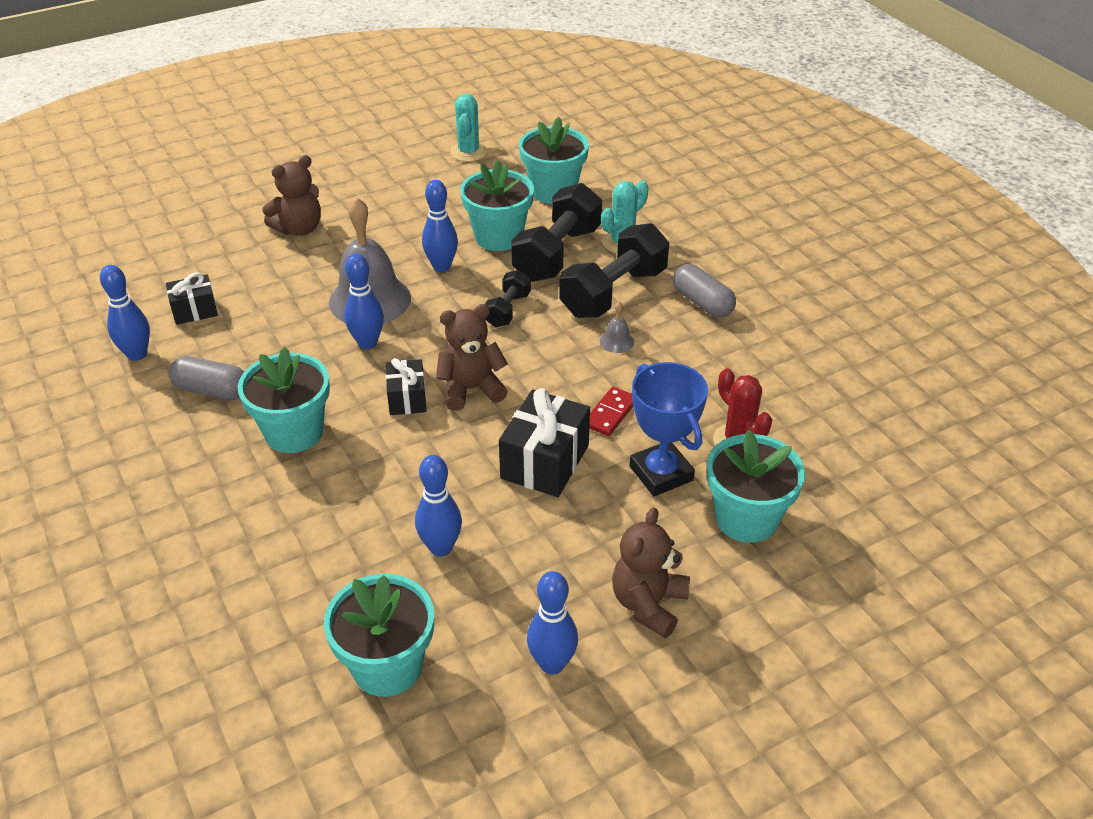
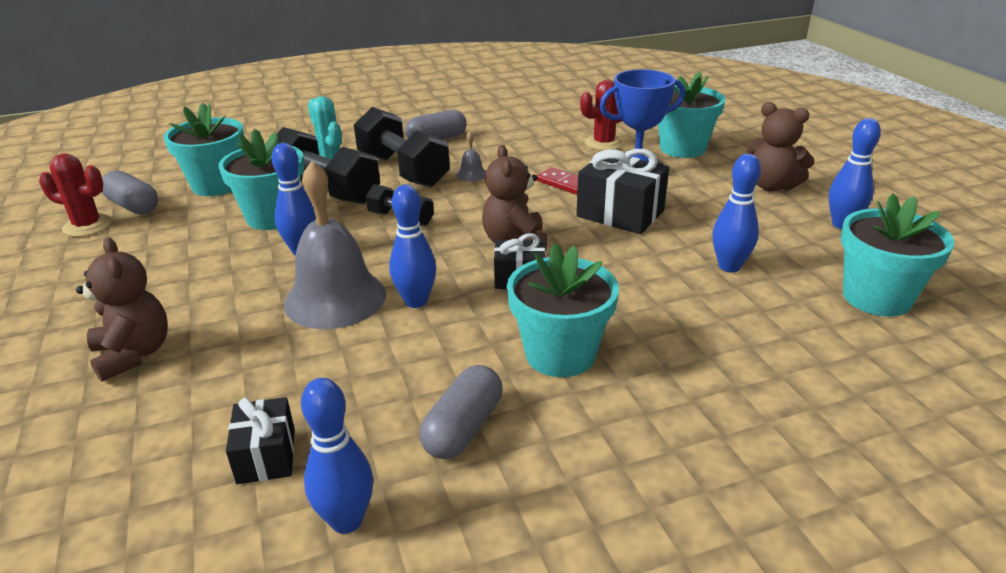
camera: 80 degrees left, 10 degrees down
(468, 152) = (87, 226): turquoise cactus -> red cactus
(505, 161) = (133, 206): none -> grey capsule

